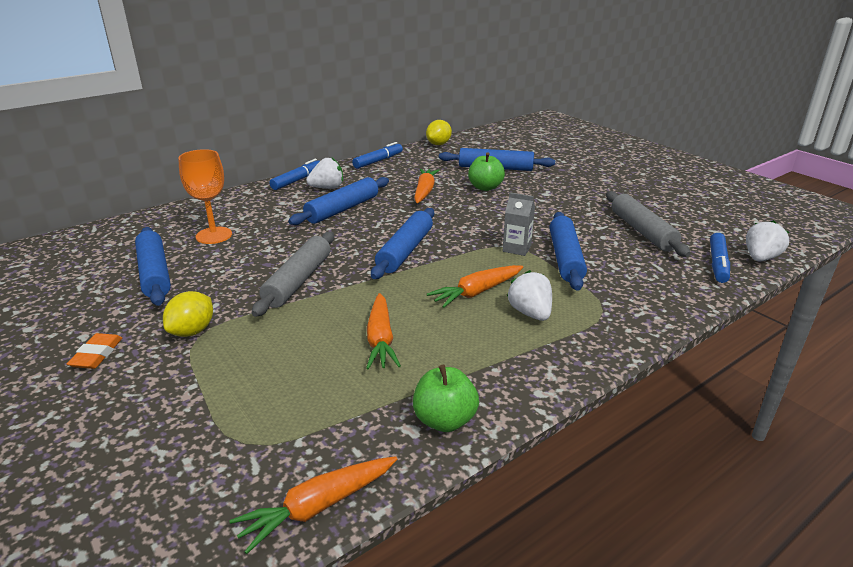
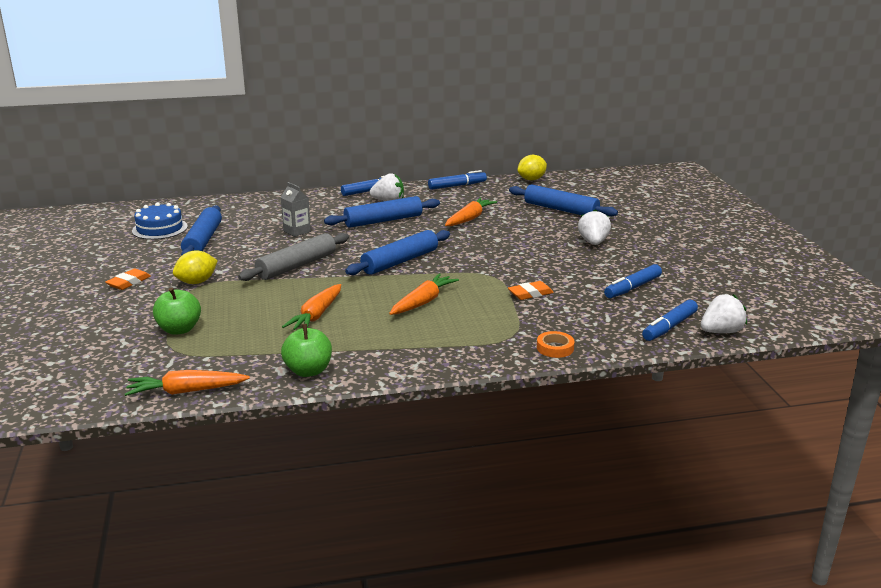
camera: 25 degrees right, 5 degrees down
(84, 270) = (160, 229): none -> blue cake
(214, 235) = (266, 222): orange goblet -> none
(476, 292) = (423, 302): orange carrot -> orange carrot turned 135 degrees clockwise
(485, 187) = (529, 225): green apple -> green apple (179, 329)
(516, 248) = (496, 278): grey carton -> grey carton (297, 231)
(530, 313) = (448, 325): white strawberry -> white strawberry (593, 242)
(565, 258) = (530, 294): blue rolling pin -> orange eraser
(642, 231) = (632, 288): grey rolling pin -> blue marker
(655, 313) = (555, 348): none -> orange tape

